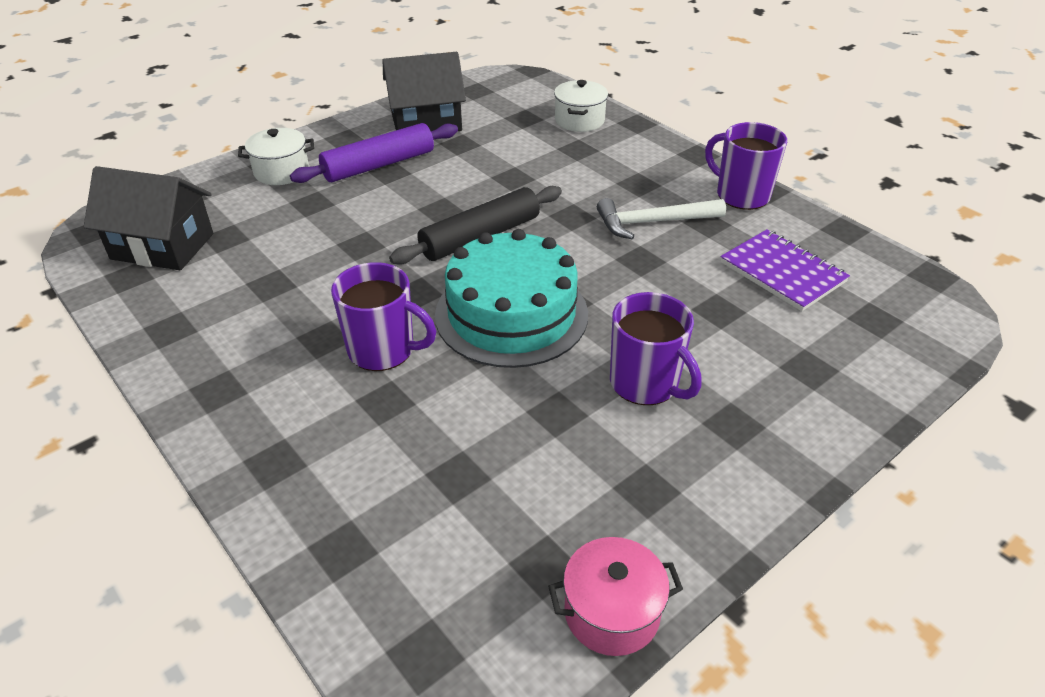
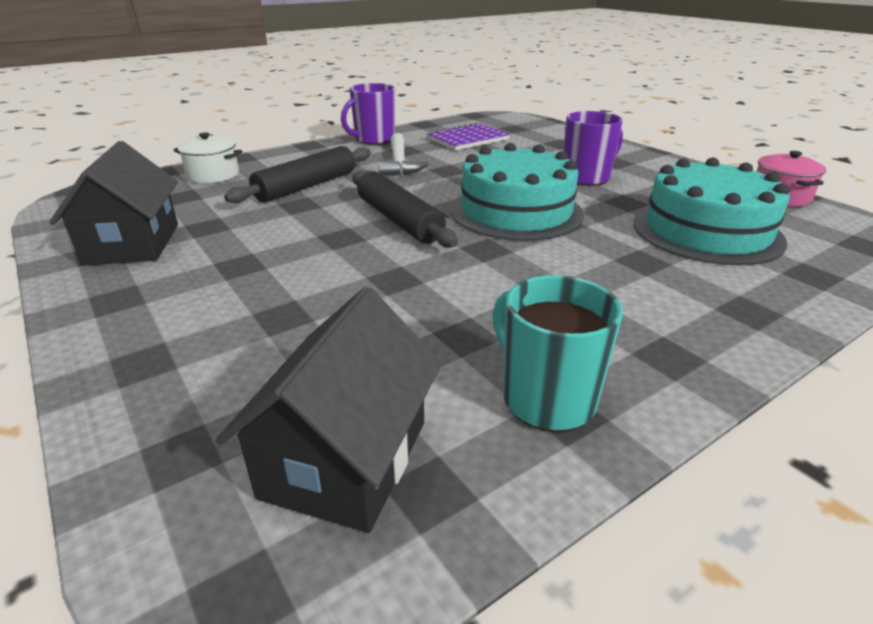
camera: 85 degrees left, 10 degrees down
(187, 320) = (546, 398): none -> turquoise mug
(281, 171) = (173, 347): white pot -> none
(379, 165) = (217, 272): purple rolling pin -> none
(383, 350) = (575, 263): purple mug -> none
(464, 476) = (706, 231): none -> turquoise cake
(560, 174) = (306, 186): none -> black rolling pin

